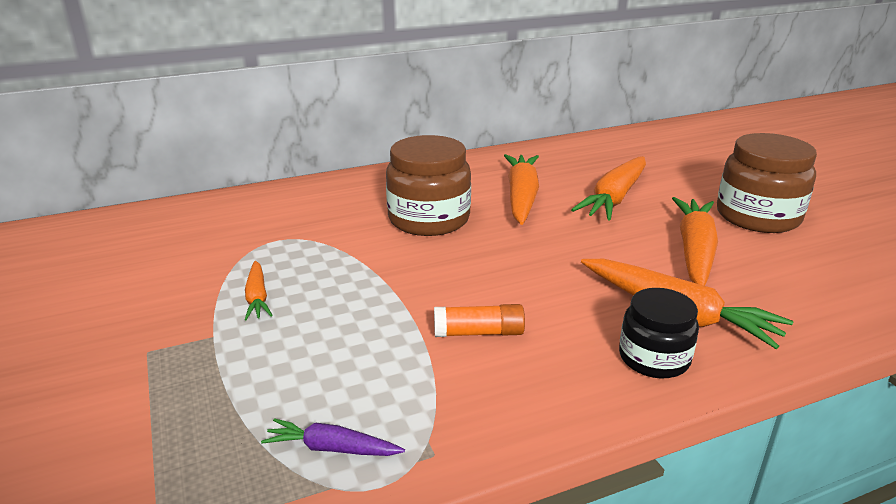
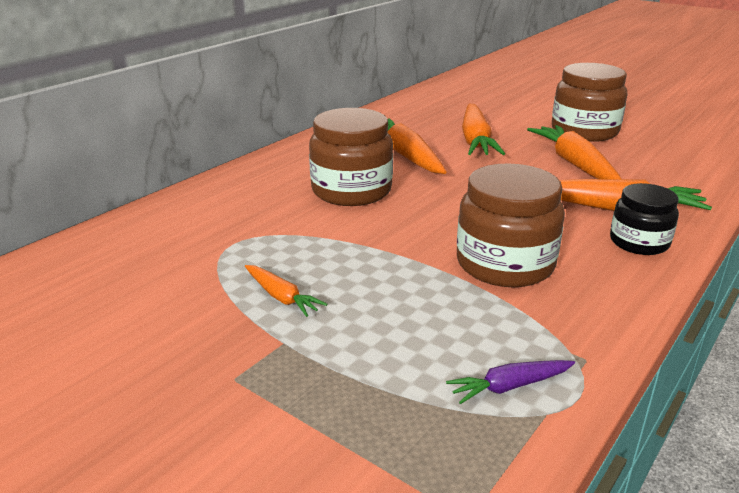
camera: 30 degrees left, 0 degrees up
(479, 333) = (505, 264): orange glue stick -> brown jar

